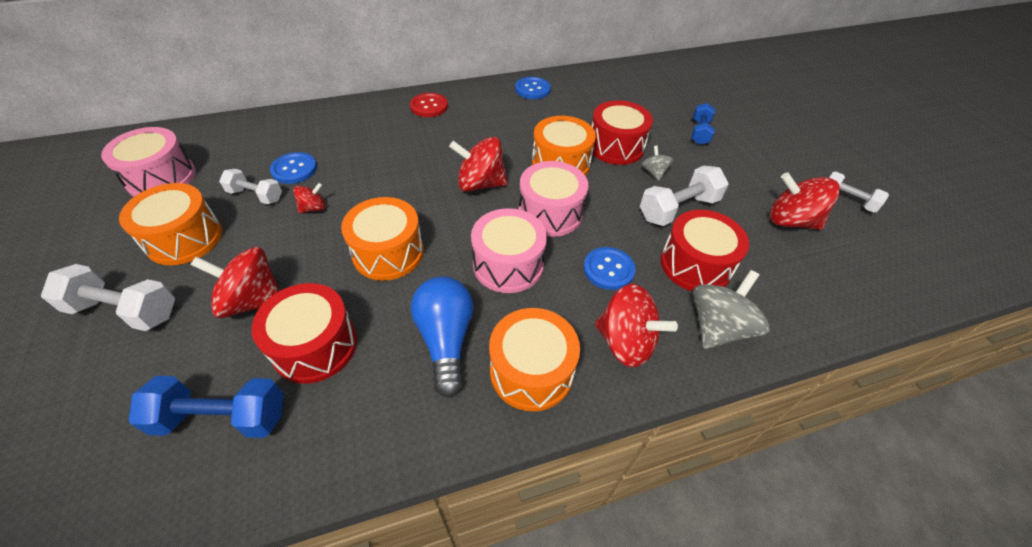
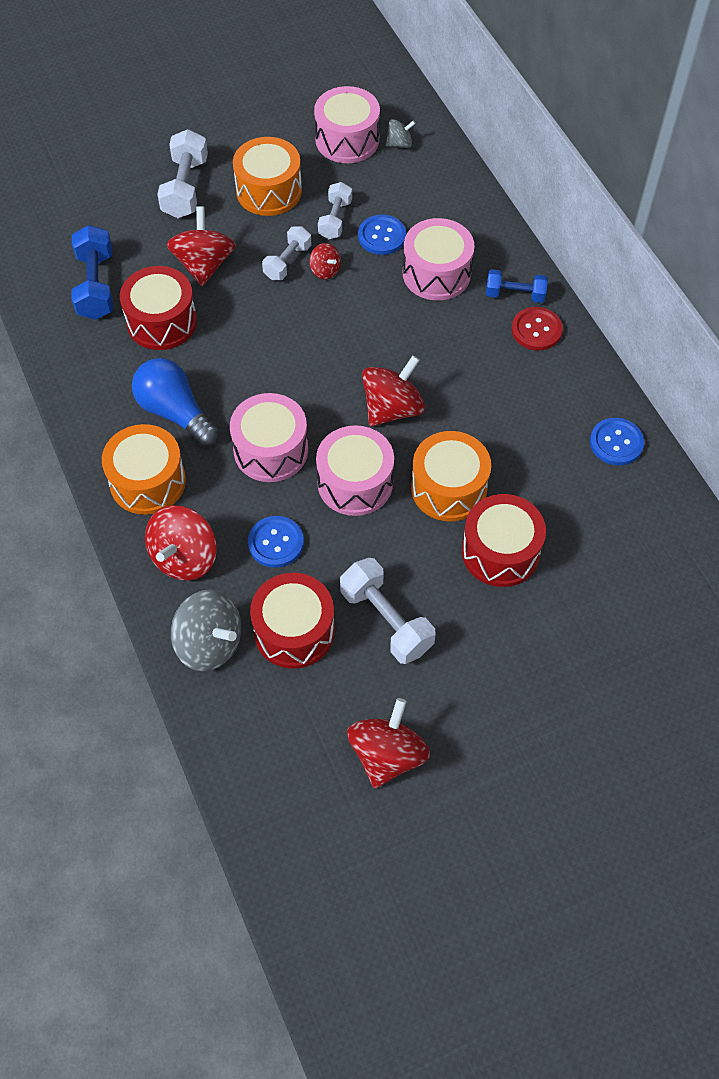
camera: 85 degrees right, 10 degrees up
(352, 145) = (436, 273): none -> pink drum
(388, 253) = (273, 347): orange drum -> none
(445, 340) = (175, 412): blue light bulb -> blue light bulb turned 120 degrees counterclockwise
(480, 184) = (392, 408): red spinning top -> red spinning top turned 45 degrees clockwise
(654, 172) = (454, 597): grey spinning top -> grey spinning top (399, 144)
(699, 132) = (564, 664): blue dumbbell -> blue dumbbell (515, 295)
(847, 200) = (444, 843): white dumbbell -> white dumbbell (287, 262)

